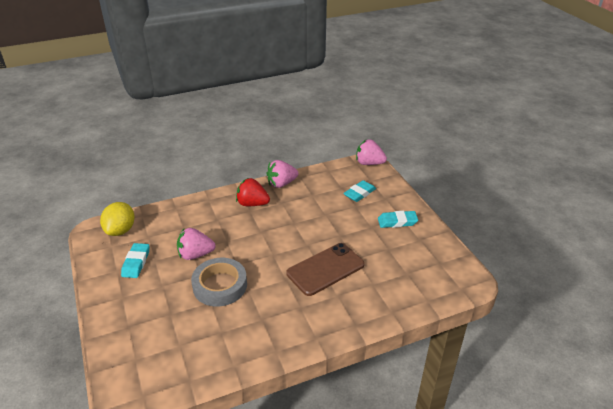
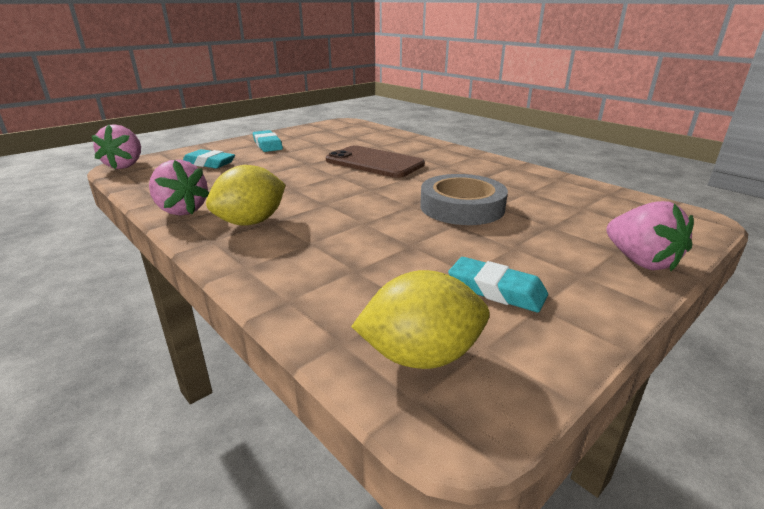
camera: 110 degrees left, 10 degrees down
(136, 263) = (496, 290): turquoise eraser -> turquoise eraser turned 45 degrees clockwise
(195, 255) = (419, 238): pink strawberry -> pink strawberry (640, 261)
(252, 204) = (251, 222): red strawberry -> yellow lemon

